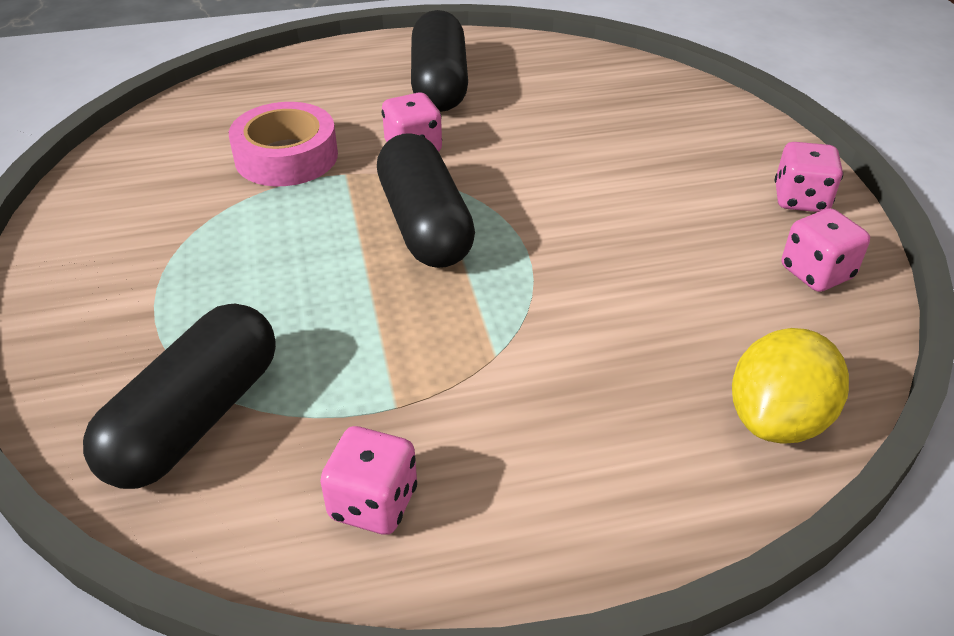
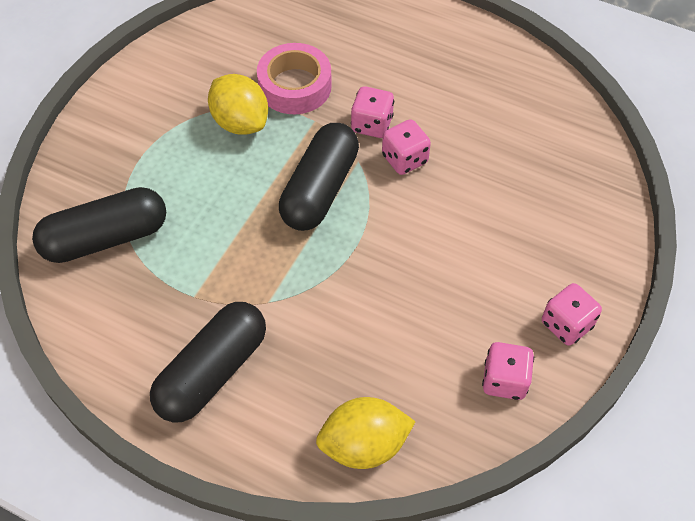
camera: 40 degrees right, 15 degrees up
(256, 214) = (240, 122): none -> yellow lemon
(373, 503) = (137, 340): pink dice -> pink dice (404, 159)
(439, 84) = (443, 77): black capsule -> black capsule (212, 372)

